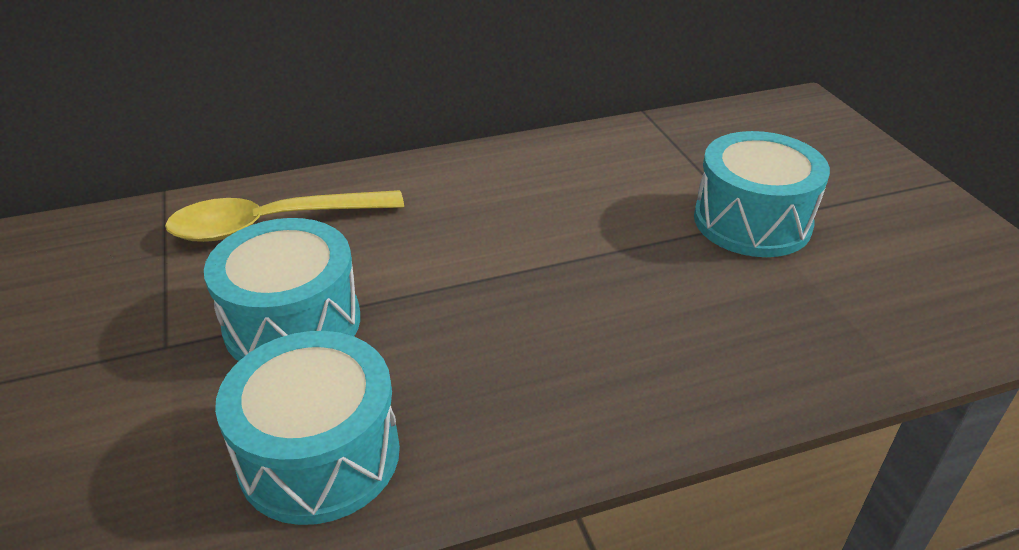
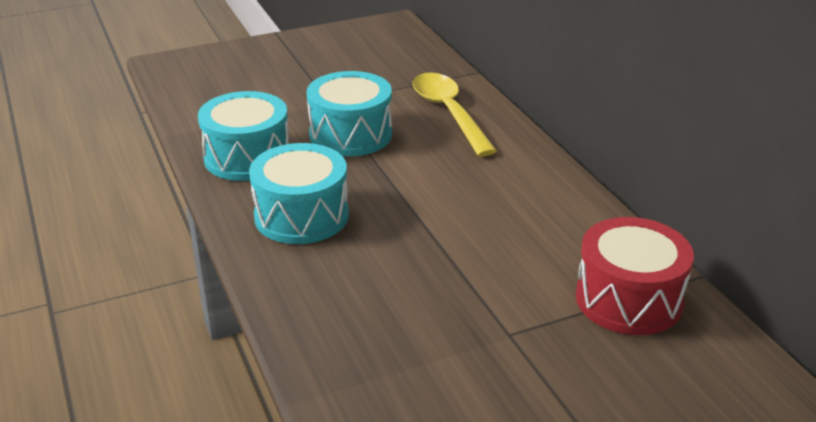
camera: 85 degrees right, 5 degrees down
(684, 149) = (628, 299): none -> red drum
(752, 221) = (510, 335): turquoise drum -> turquoise drum (301, 216)

